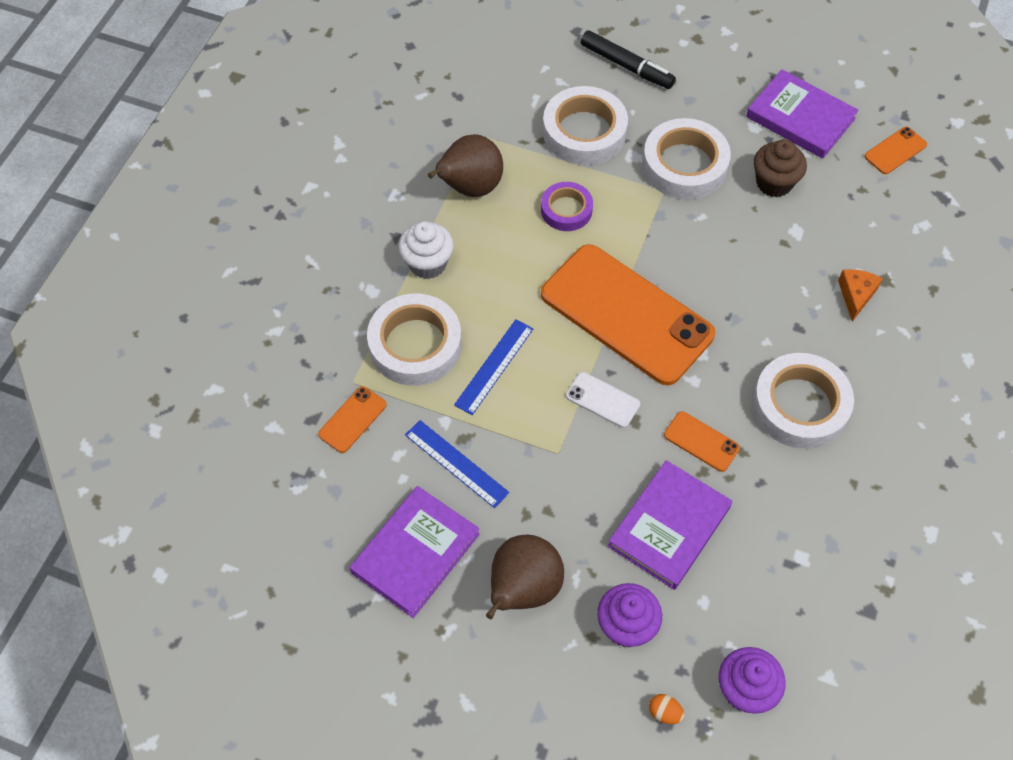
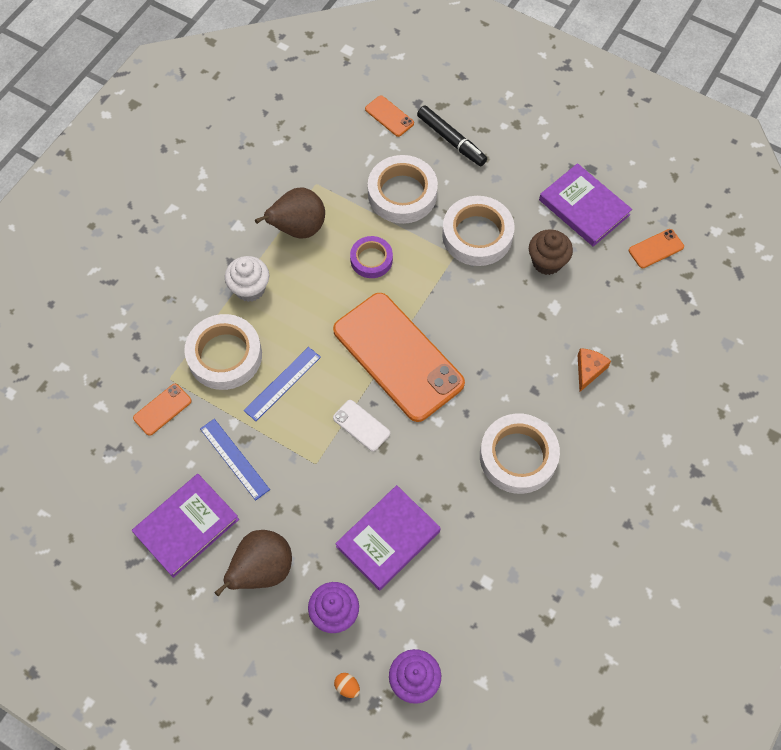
camera: 10 degrees right, 5 degrees up
(701, 441) = (431, 473): orange phone -> orange phone (389, 116)

